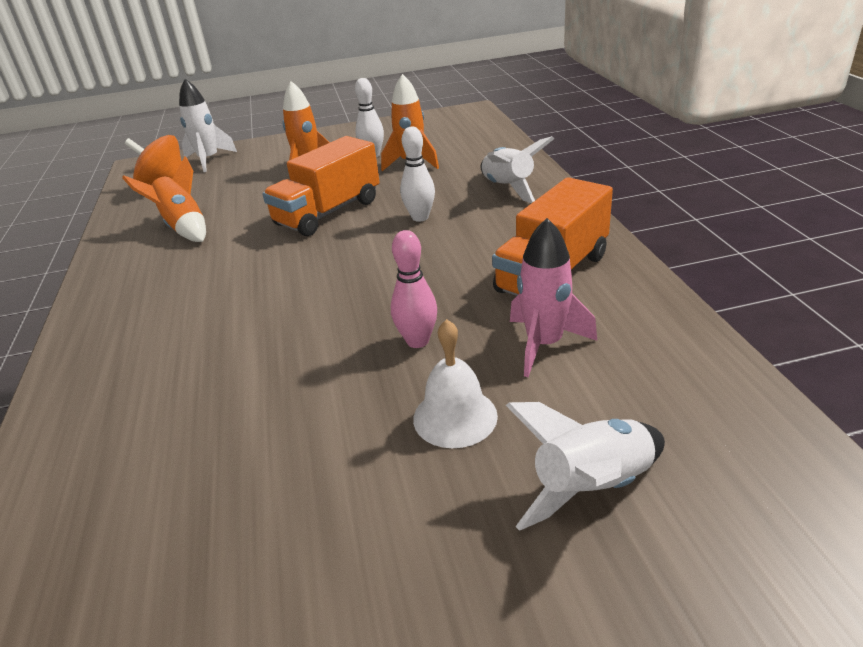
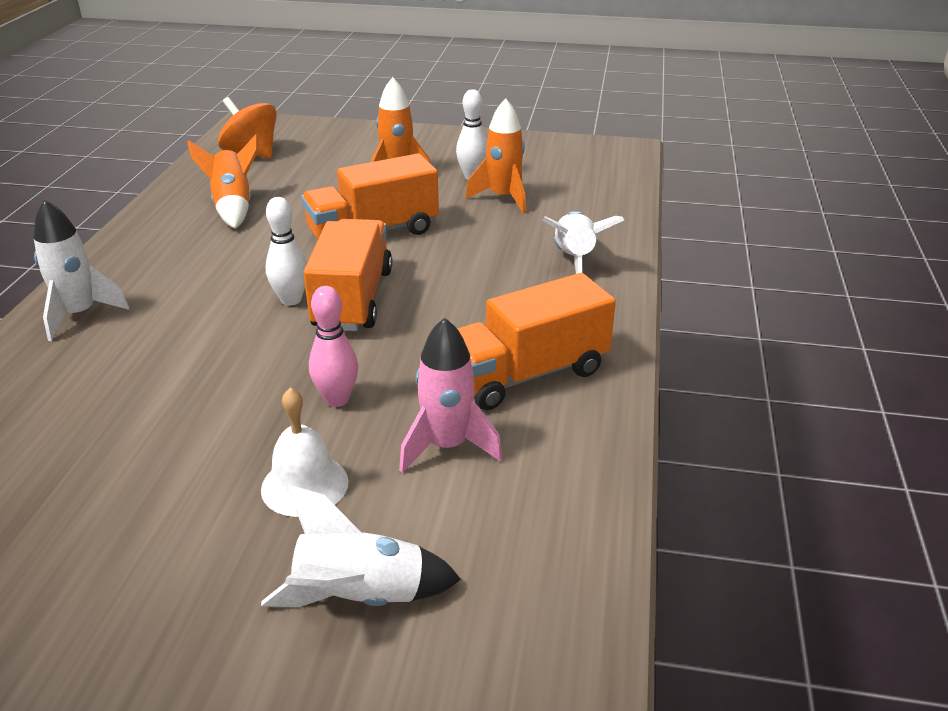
camera: 20 degrees right, 0 degrees up
(209, 160) = (312, 135): white rocket -> white rocket (79, 315)
(358, 264) = (353, 299): none -> orange truck
(420, 217) = (455, 266): white bowling pin -> white bowling pin (291, 300)

